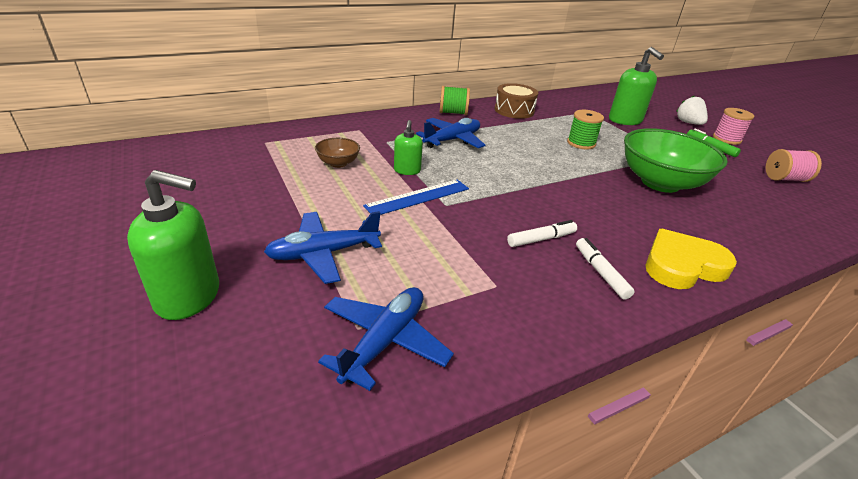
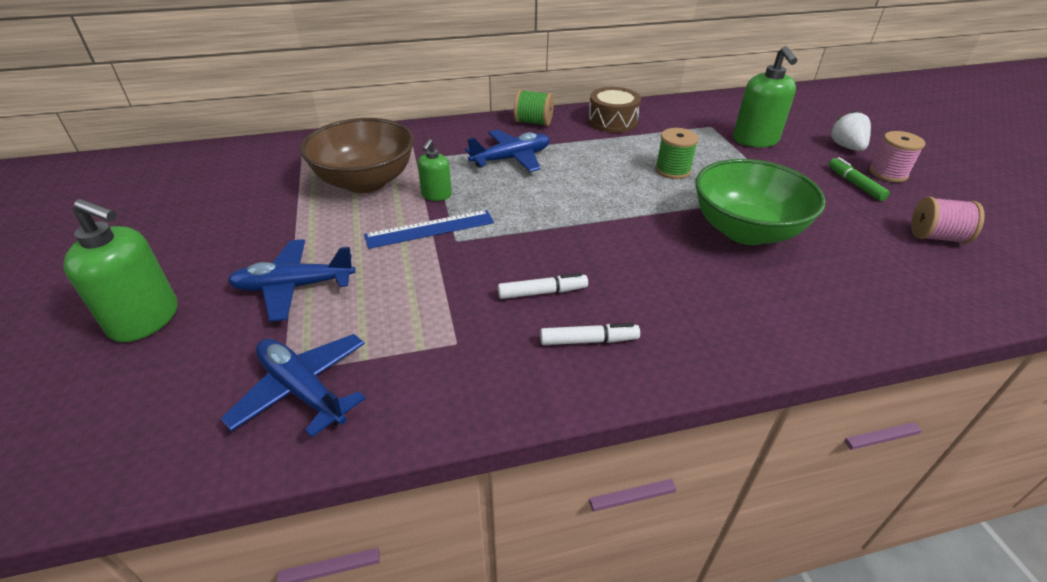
camera: 15 degrees right, 5 degrees up
(338, 163) = (365, 182): brown bowl -> brown bowl, size x2.18
(384, 341) = (302, 390): blue plane -> blue plane turned 90 degrees counterclockwise
(600, 272) = (589, 341): white marker -> white marker turned 90 degrees clockwise
(682, 265) = (700, 342): yellow heart -> none

